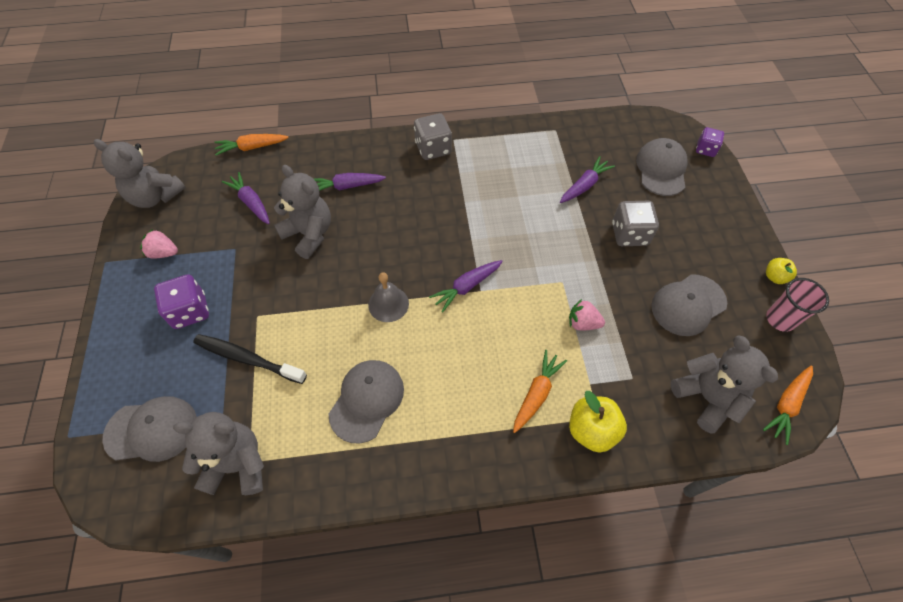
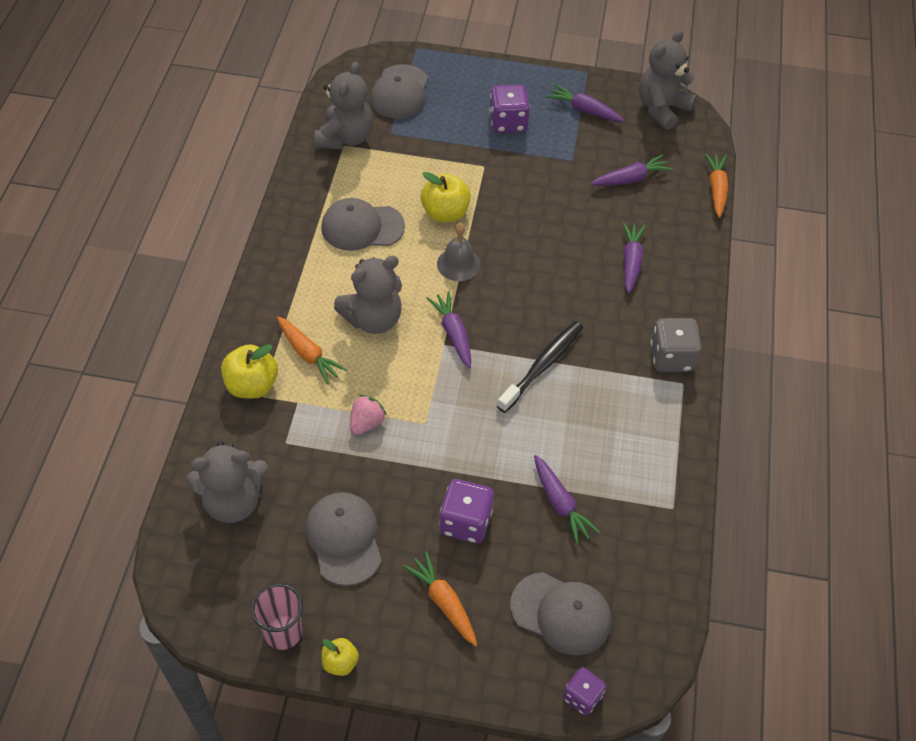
camera: 105 degrees right, 5 degrees down
(164, 253) = (584, 110): pink strawberry -> purple carrot
(247, 359) = (440, 154): black toothbrush -> black toothbrush (542, 365)
(309, 234) = (571, 218): grey teddy bear -> grey teddy bear (373, 319)
(328, 332) = (445, 213): none -> yellow apple
(367, 400) = (362, 227): grey cap -> grey cap turned 135 degrees clockwise
(629, 234) = (465, 522): grey dice -> purple dice
(786, 405) = (188, 576): orange carrot -> orange carrot (444, 602)

